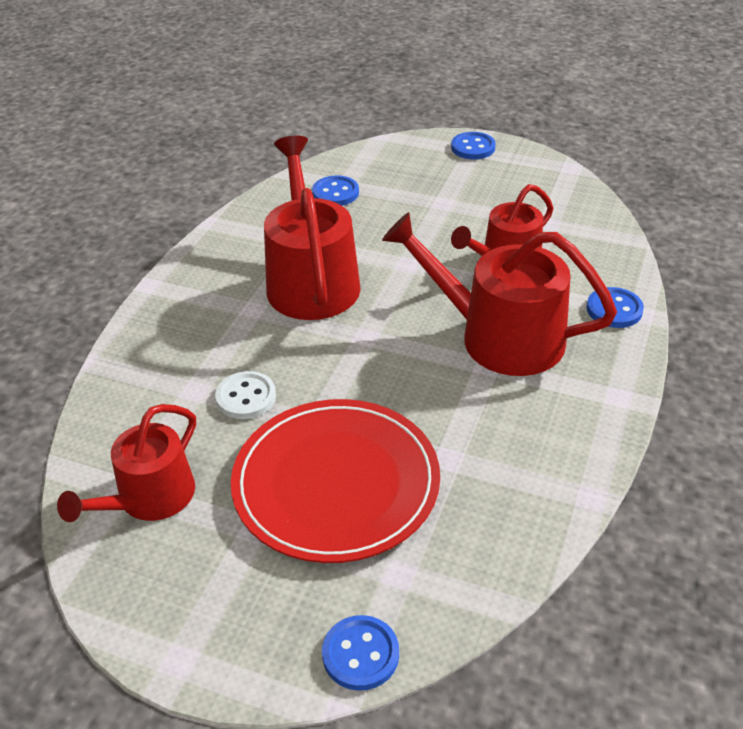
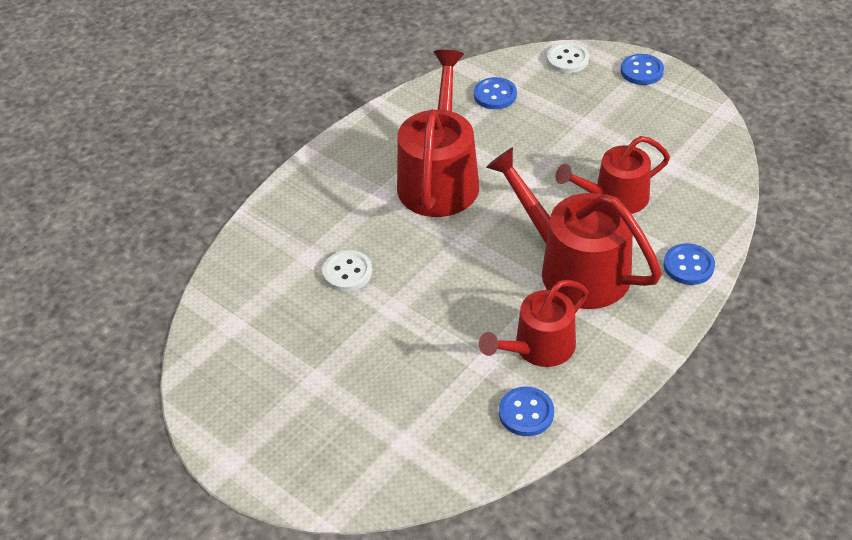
camera: 20 degrees right, 5 degrees up
(149, 498) = (248, 337): red watering can -> red watering can (539, 347)
(336, 483) = (388, 361): red plate -> none
(360, 654) = (354, 493): blue button -> blue button (526, 413)
(395, 150) = (567, 59): none -> white button

